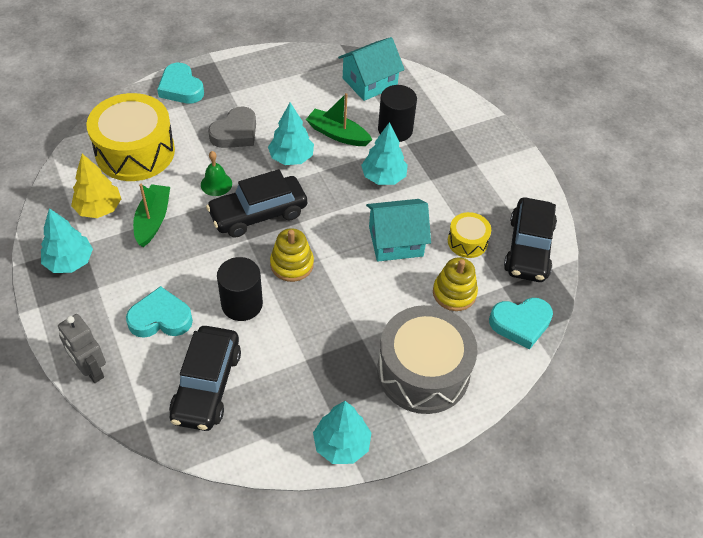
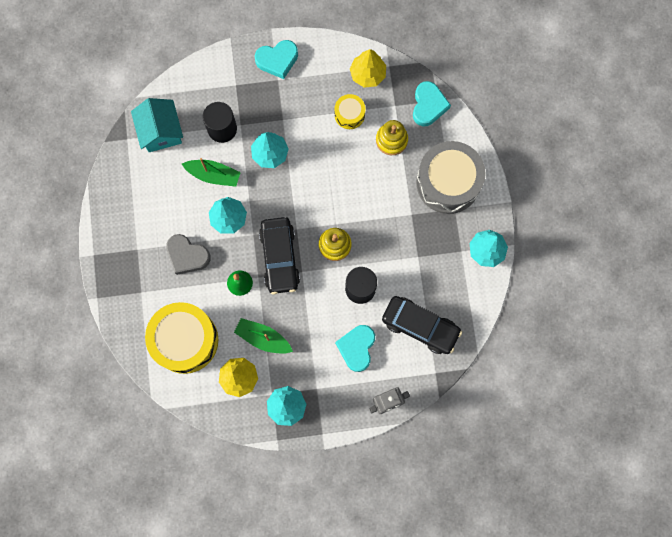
camera: 70 degrees left, 25 degrees up
(181, 88) = (119, 289): turquoise heart -> turquoise heart (277, 60)
(235, 132) = (187, 255): grey heart -> grey heart turned 150 degrees clockwise
(337, 134) = (213, 175): green boat -> green boat turned 120 degrees counterclockwise
(396, 241) = (334, 165): turquoise house -> none
(528, 248) = (367, 74): black car -> yellow tree

